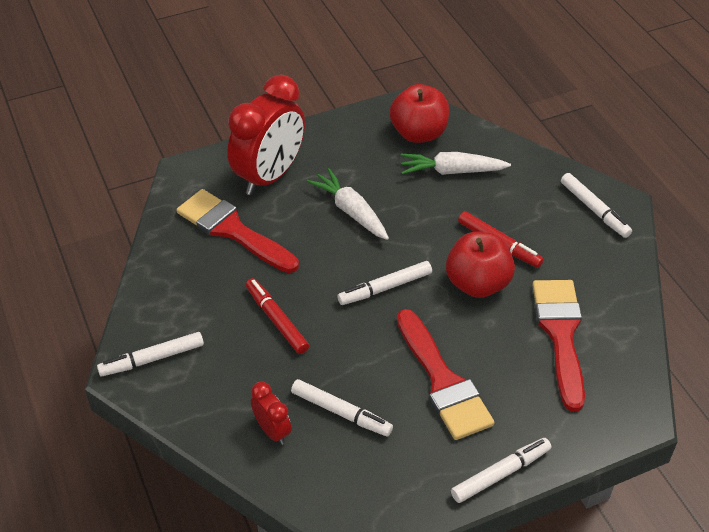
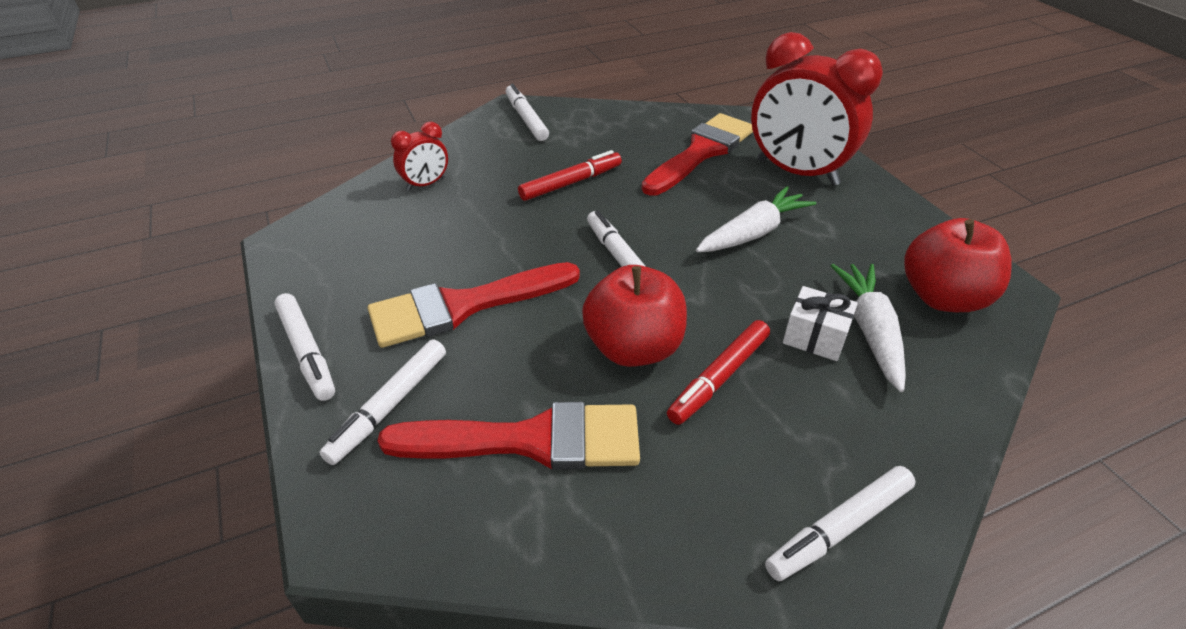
camera: 90 degrees right, 5 degrees down
(341, 412) = (436, 226): white marker -> white marker (389, 406)
(459, 196) = (815, 337): none -> white gift

